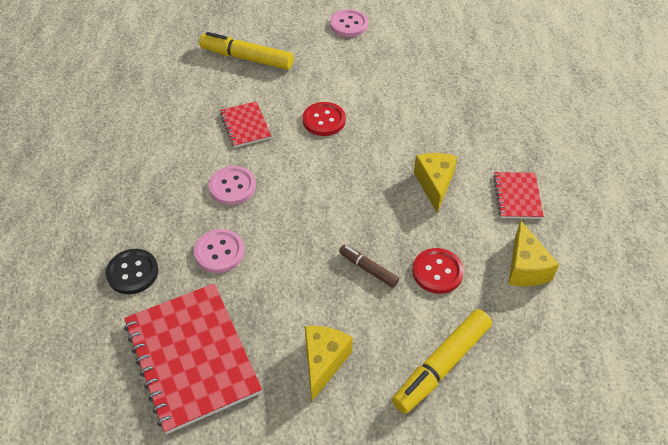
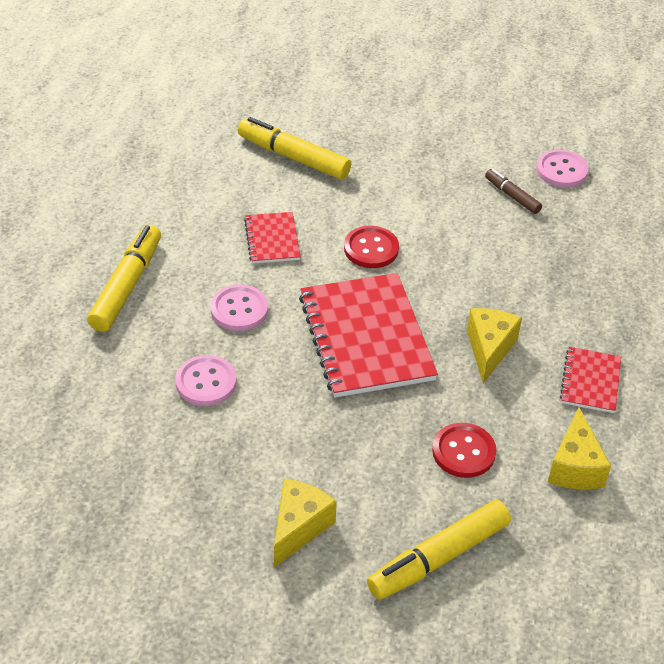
camera: 10 degrees right, 5 degrees down
(132, 272) = (99, 387): black button -> none
(137, 183) = (127, 285): none -> yellow marker
(192, 357) = (147, 493): red notebook -> red notebook (366, 337)
(349, 24) = (434, 134): pink button -> pink button (561, 170)
(368, 269) = (379, 433): brown marker -> brown marker (512, 196)

